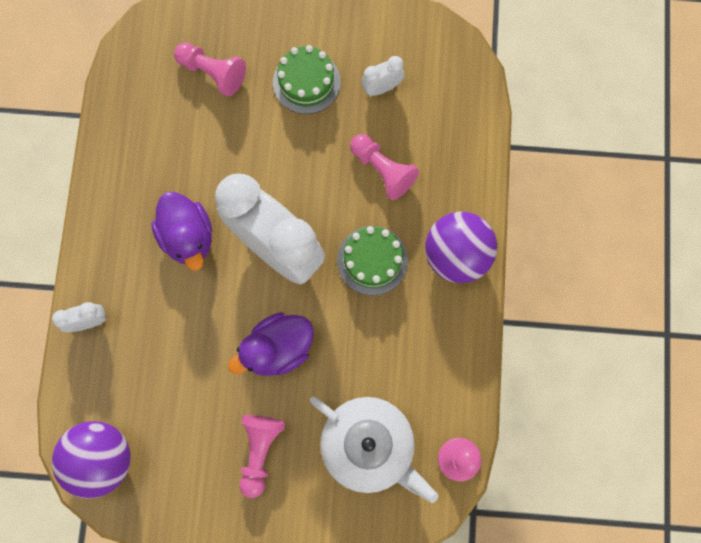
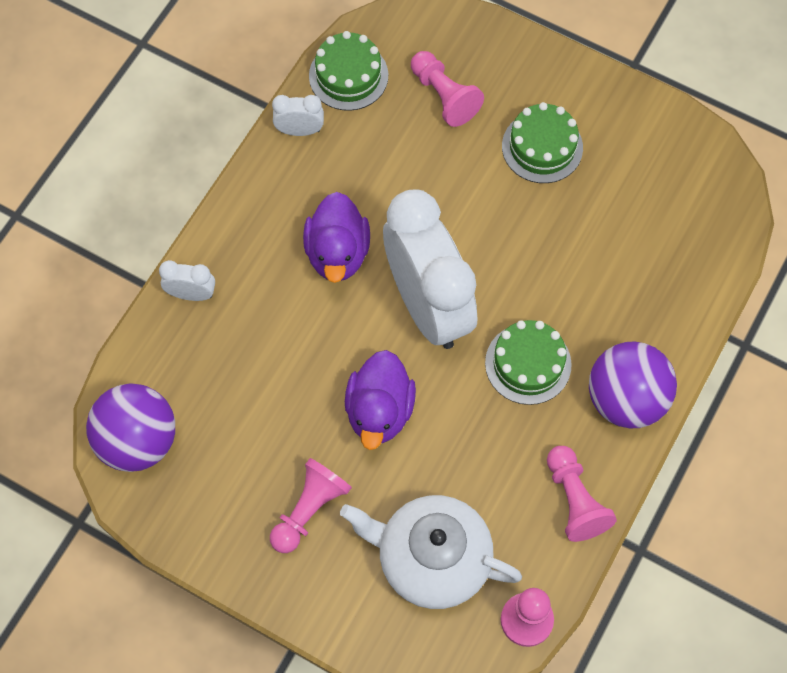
camera: 25 degrees right, 10 degrees down
(130, 88) = (348, 75): none -> green cake
(278, 349) = (379, 411): purple duck -> purple duck turned 75 degrees counterclockwise
(369, 446) = (432, 559): white teapot -> white teapot turned 135 degrees clockwise
(382, 88) = (623, 187): white clock -> white clock (300, 130)
(382, 170) = (584, 274): pink pawn -> pink pawn (574, 500)

